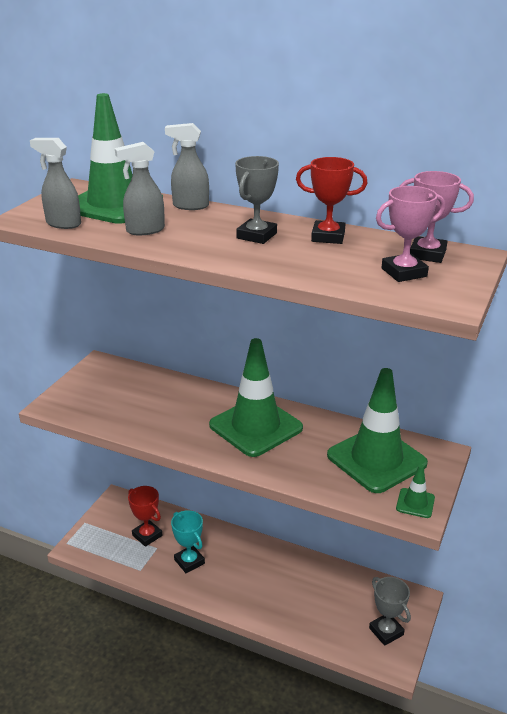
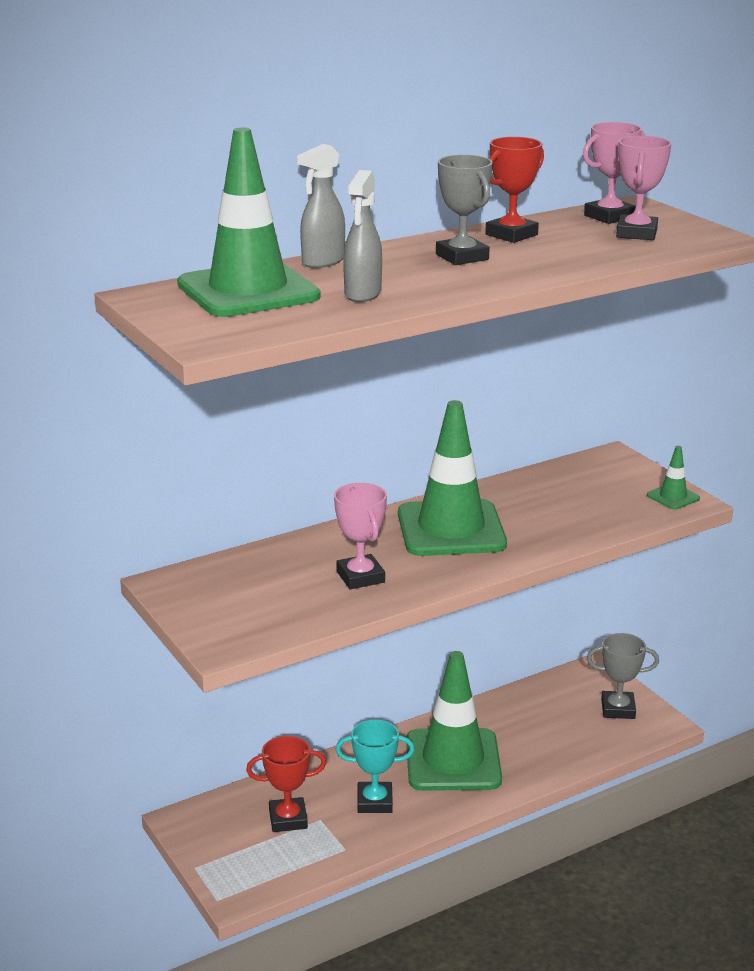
camera: 55 degrees left, 5 degrees down
(63, 224) = (268, 324): grey spray bottle -> none
(164, 418) = (360, 577): none -> pink trophy
(376, 459) = (587, 489): green traffic cone -> green traffic cone (453, 760)

